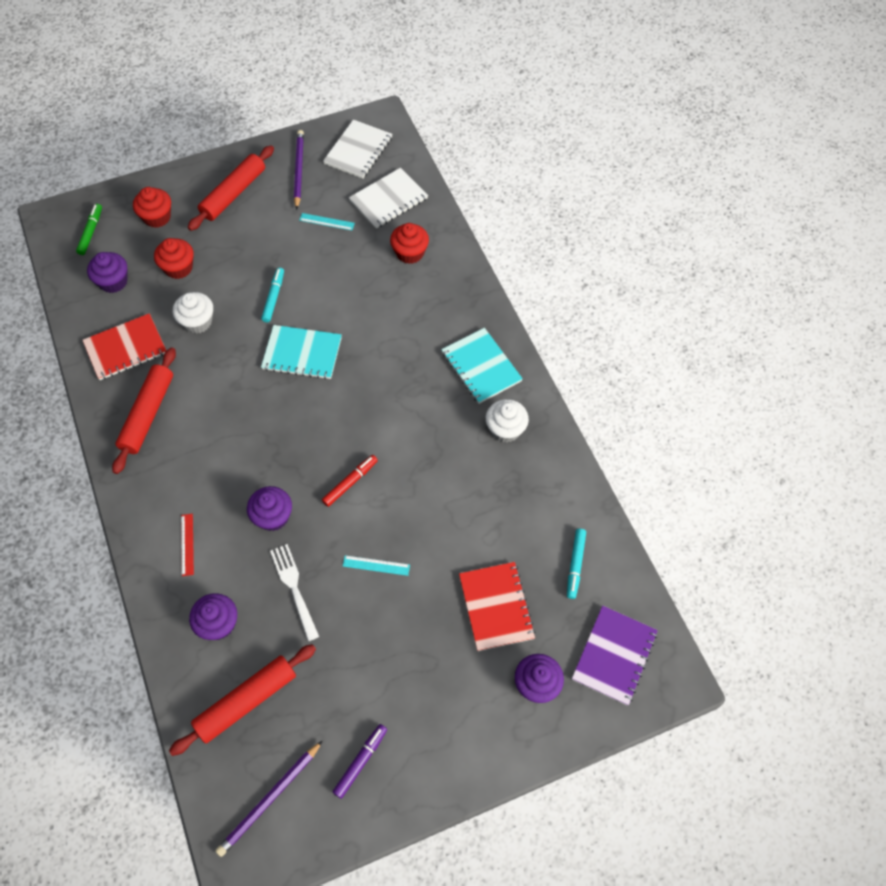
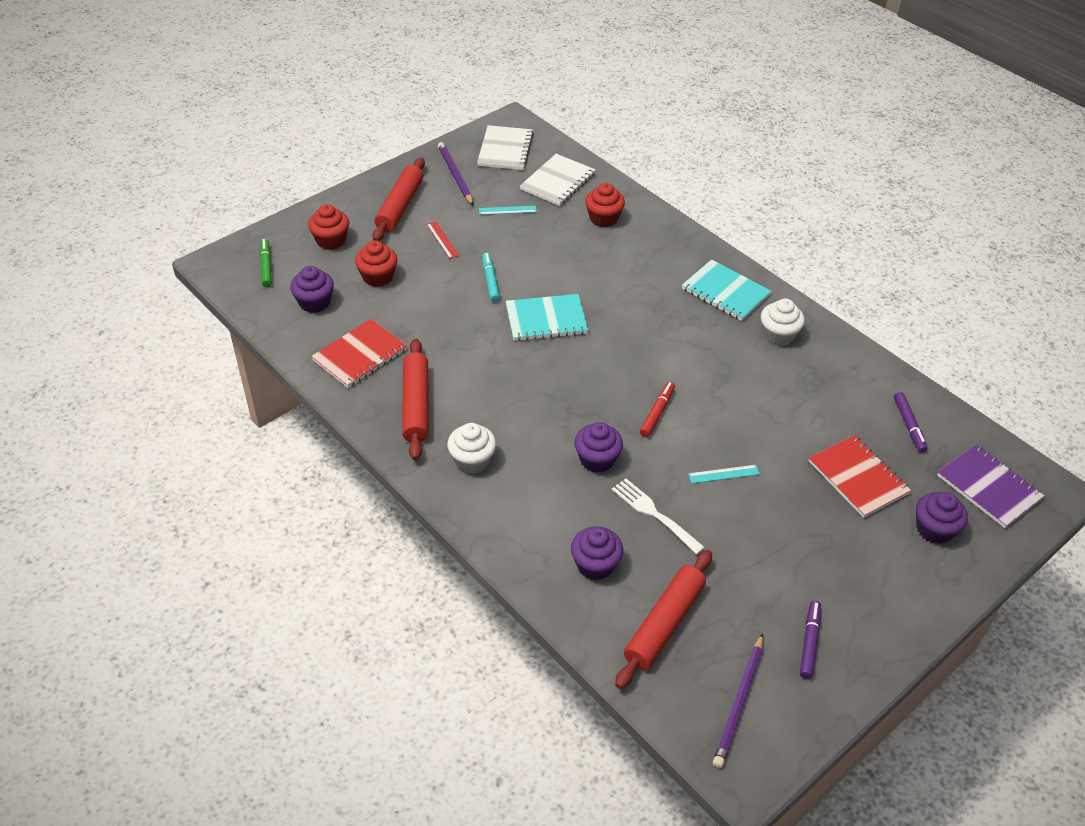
camera: 20 degrees left, 15 degrees down
(187, 544) = (522, 505): red ruler -> red ruler (442, 240)
(197, 322) = (423, 317): white cupcake -> white cupcake (472, 460)
(575, 565) = (909, 425): turquoise marker -> purple marker
(614, 655) = (988, 487): purple notebook -> purple notebook turned 45 degrees counterclockwise

